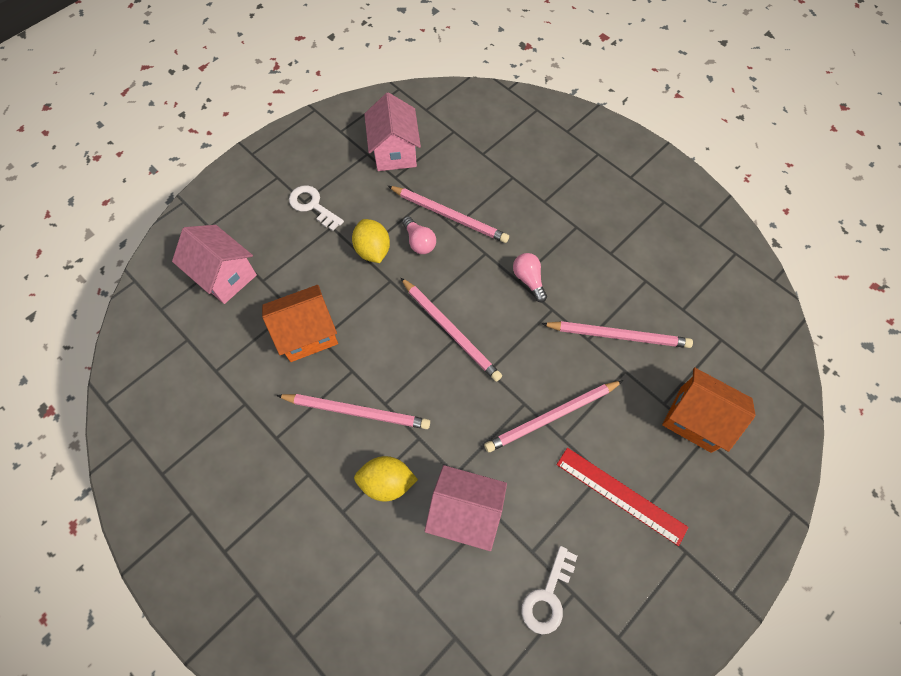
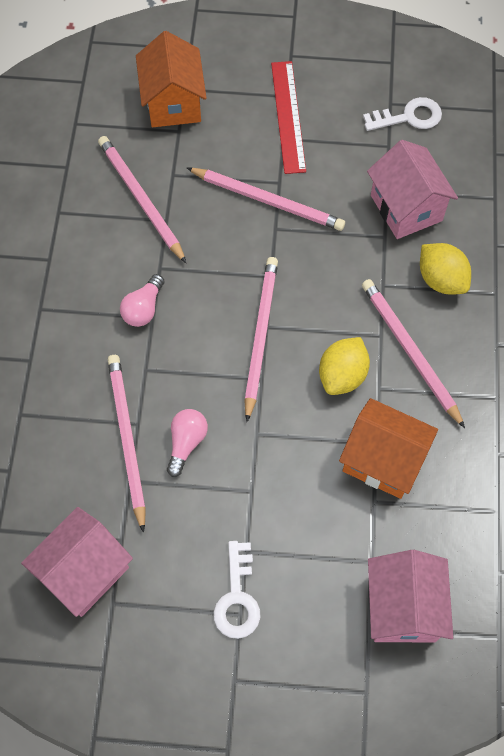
camera: 130 degrees left, 0 degrees up
(373, 250) = (237, 480): yellow lemon -> yellow lemon (342, 375)

